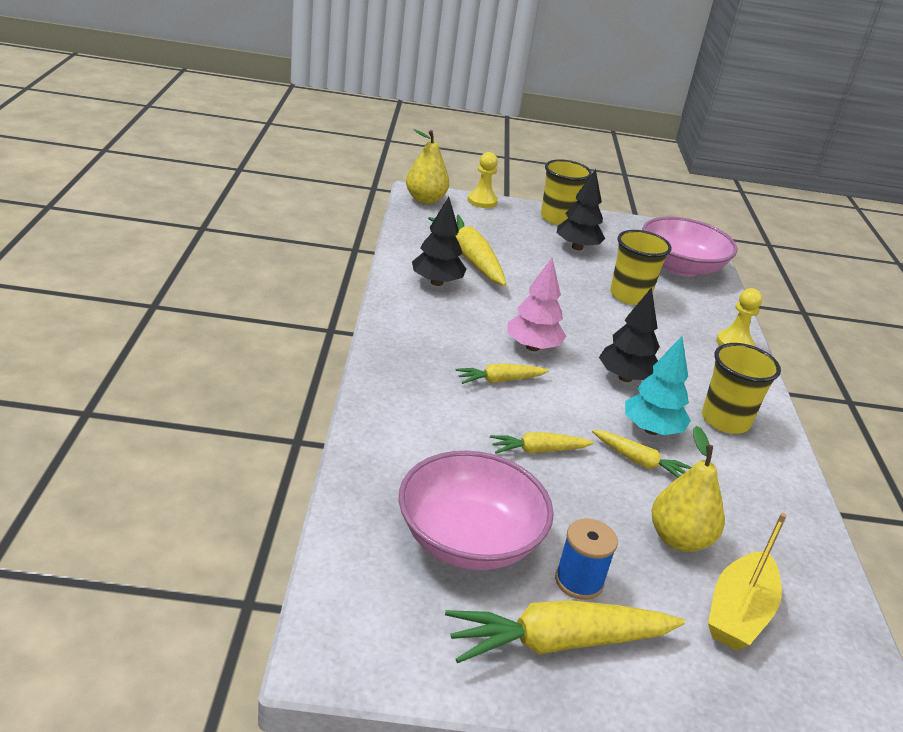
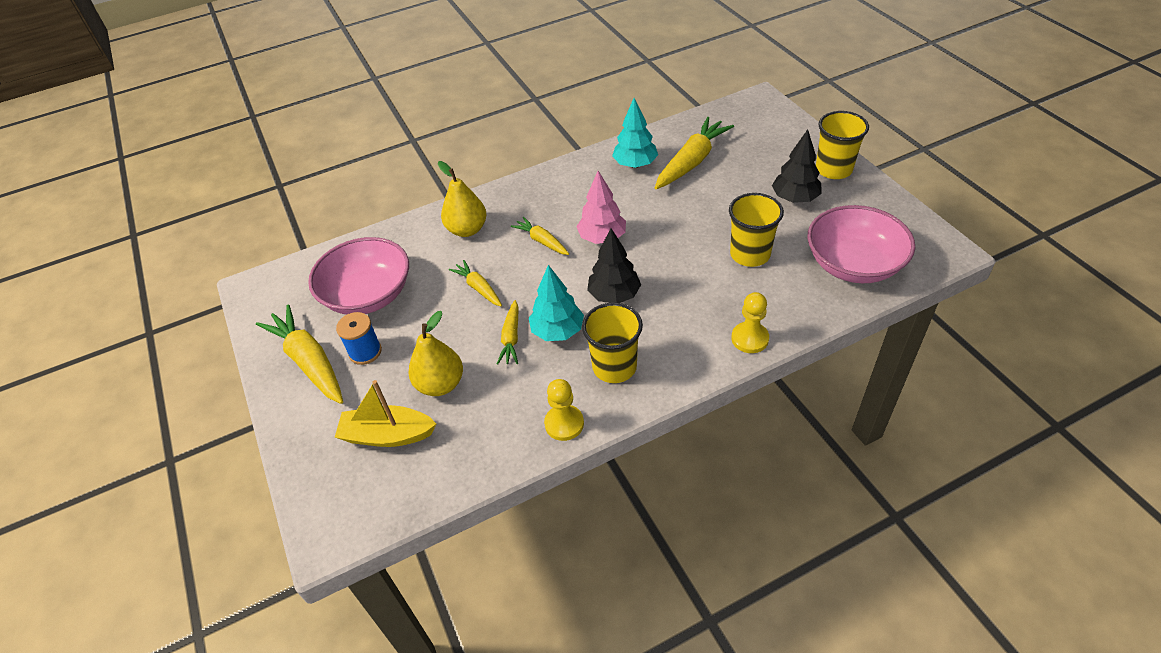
camera: 70 degrees right, 15 degrees up
(425, 200) = (754, 105): yellow pear -> yellow pear (467, 230)
(437, 282) = (635, 164): black tree -> turquoise tree
(482, 201) = (798, 126): yellow pawn -> yellow pawn (564, 424)

